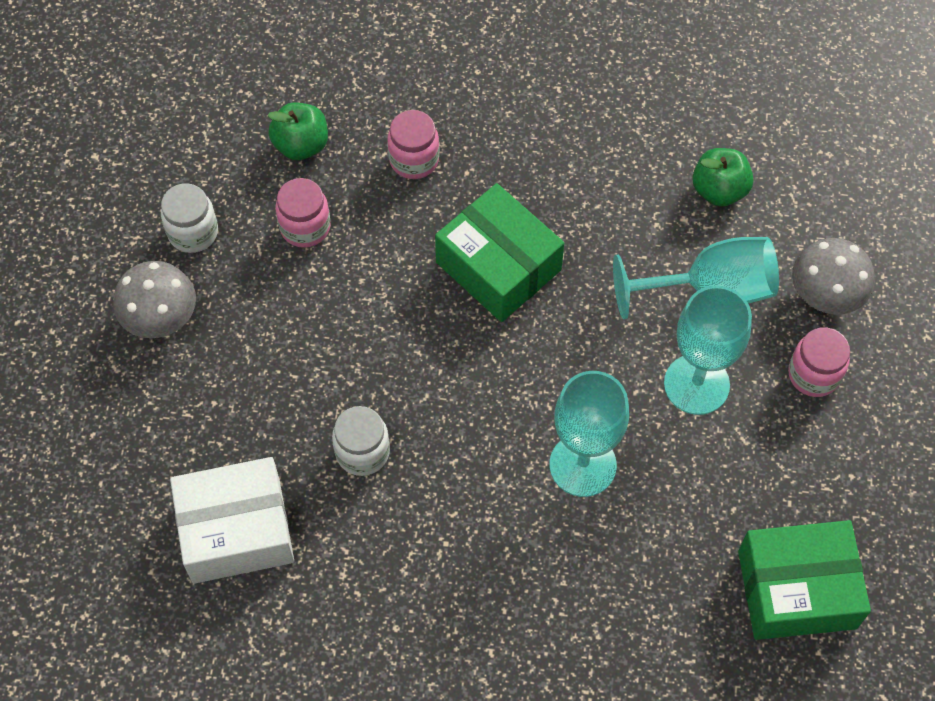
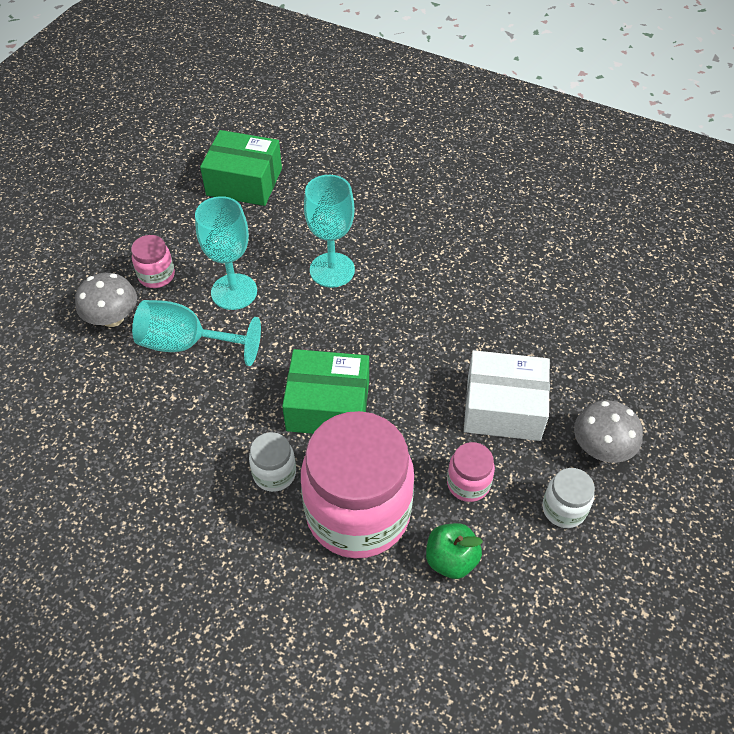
camera: 160 degrees left, 10 degrees down
(236, 530) = (568, 297): white box -> white box (503, 408)
(362, 452) = (472, 316): white jar -> white jar (274, 473)
(414, 160) = (358, 513): pink jar -> pink jar, size x2.33
(498, 266) = (328, 406): green box -> green box turned 60 degrees counterclockwise
(719, 190) = (133, 409): green apple -> none

